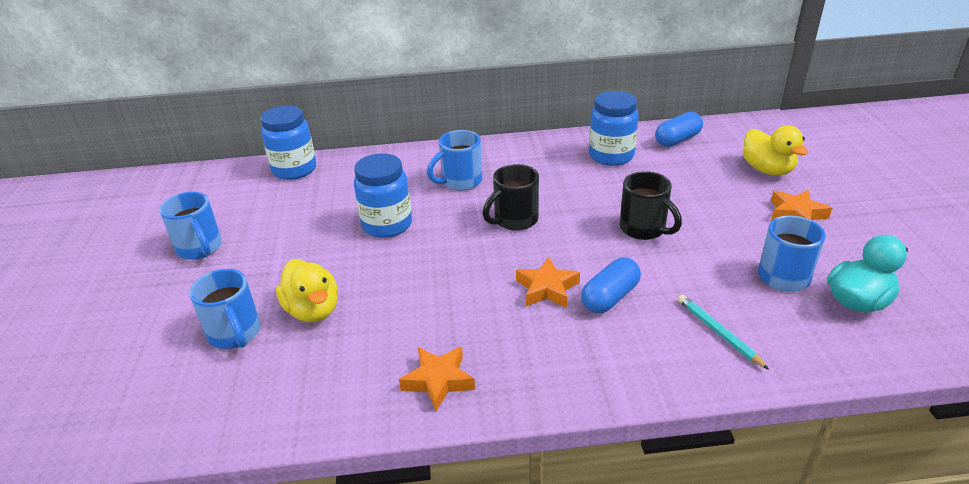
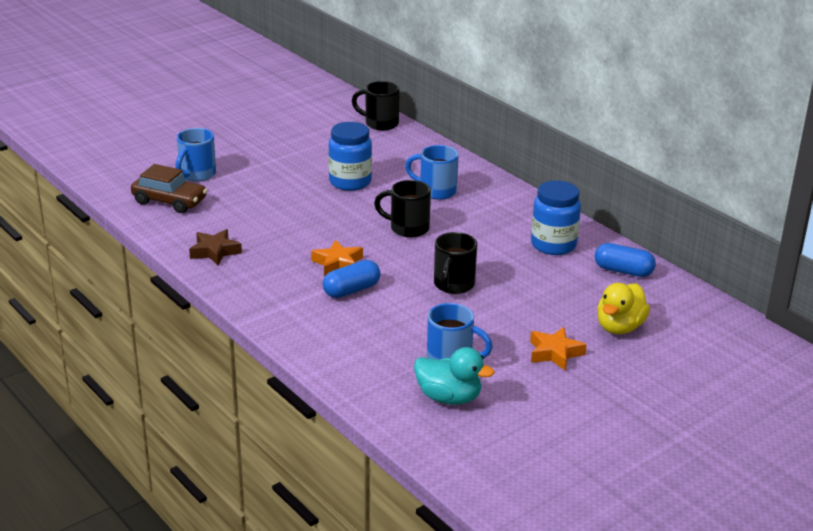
camera: 55 degrees right, 5 degrees down
(200, 248) = (260, 130): blue mug -> none
(272, 382) = (169, 201): none -> brown car
(294, 170) = (380, 123): blue jar -> black mug
(313, 310) = (238, 190): yellow duck -> none
(438, 381) = (215, 251): orange star -> brown star
(610, 297) = (351, 290): blue capsule -> blue capsule turned 45 degrees counterclockwise
(718, 332) = (352, 341): turquoise pencil -> none

